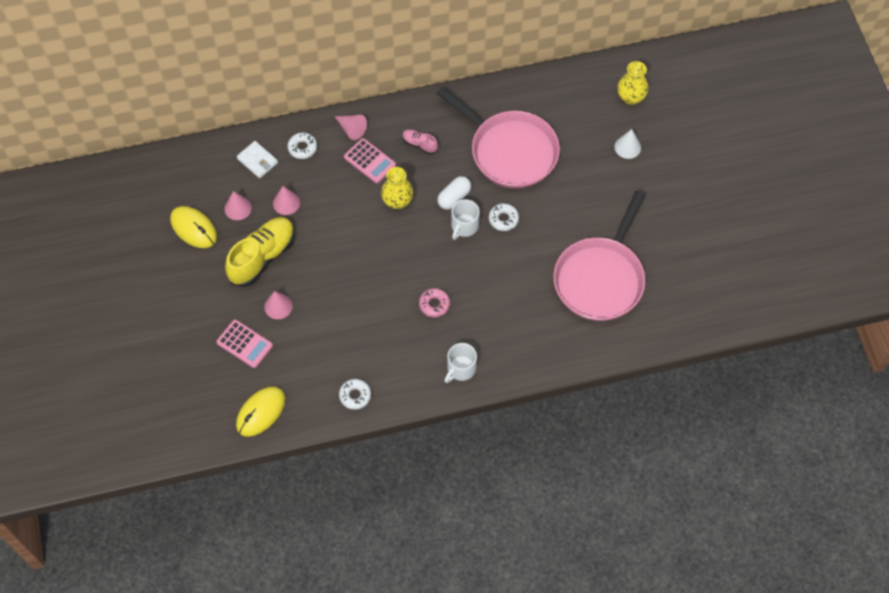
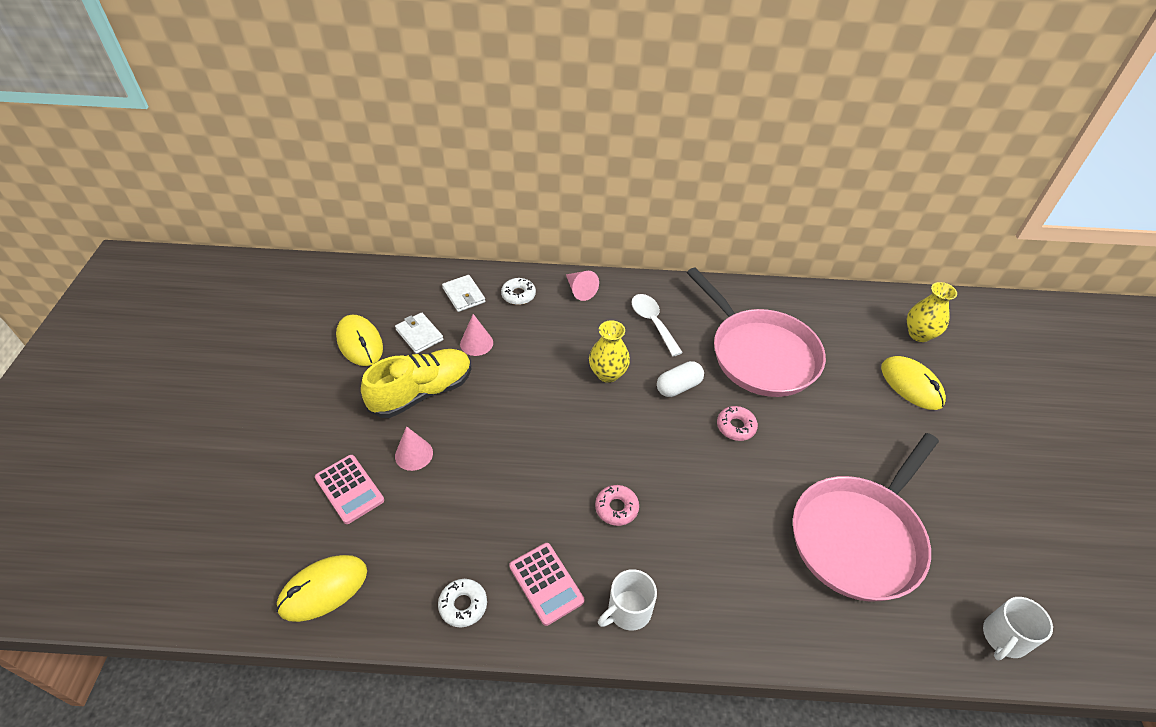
camera: 15 degrees right, 15 degrees down
(238, 208) = (419, 335): pink cone -> white wallet
(370, 161) = (589, 325): pink calculator -> pink calculator (546, 583)
(419, 144) = (653, 322): pink shoe -> white spoon
(464, 226) = (683, 422): white mug -> white mug (1004, 638)
(503, 219) = (736, 426): white donut -> pink donut
(627, 147) = (911, 385): white cone -> yellow mouse

